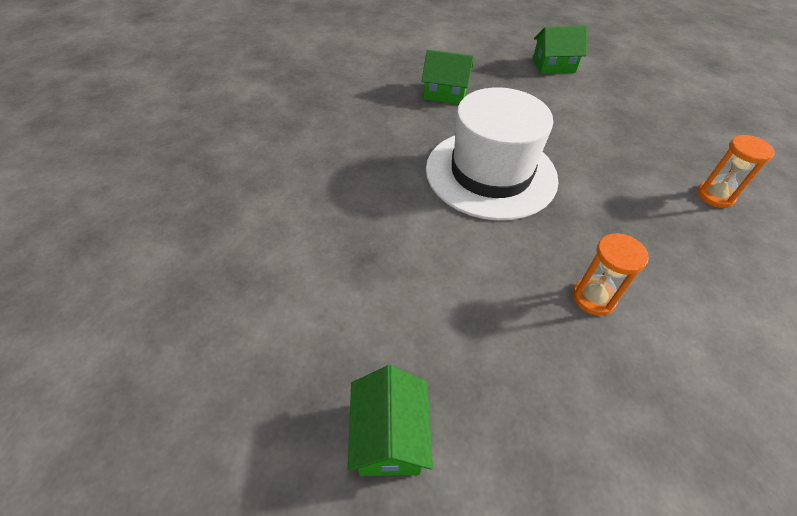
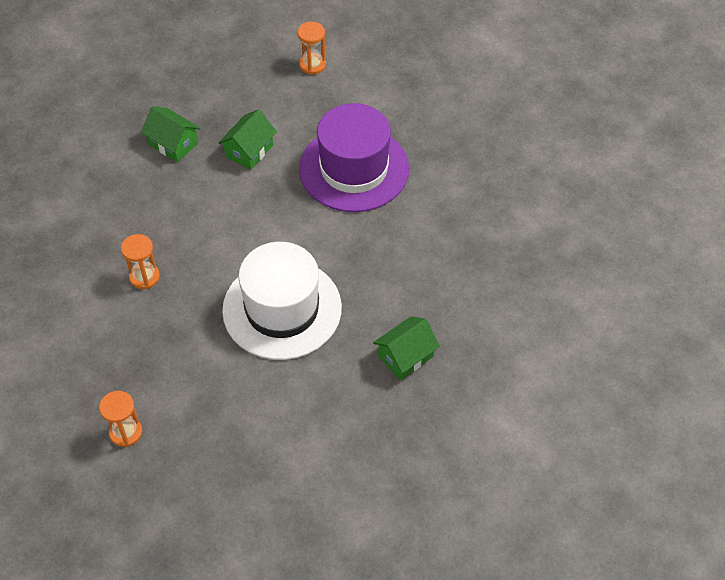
camera: 130 degrees right, 5 degrees up
(97, 364) = (312, 65): none -> orange hourglass
(275, 215) = (354, 169): none -> purple hat
(553, 65) = (373, 492): green house -> green house (249, 151)

